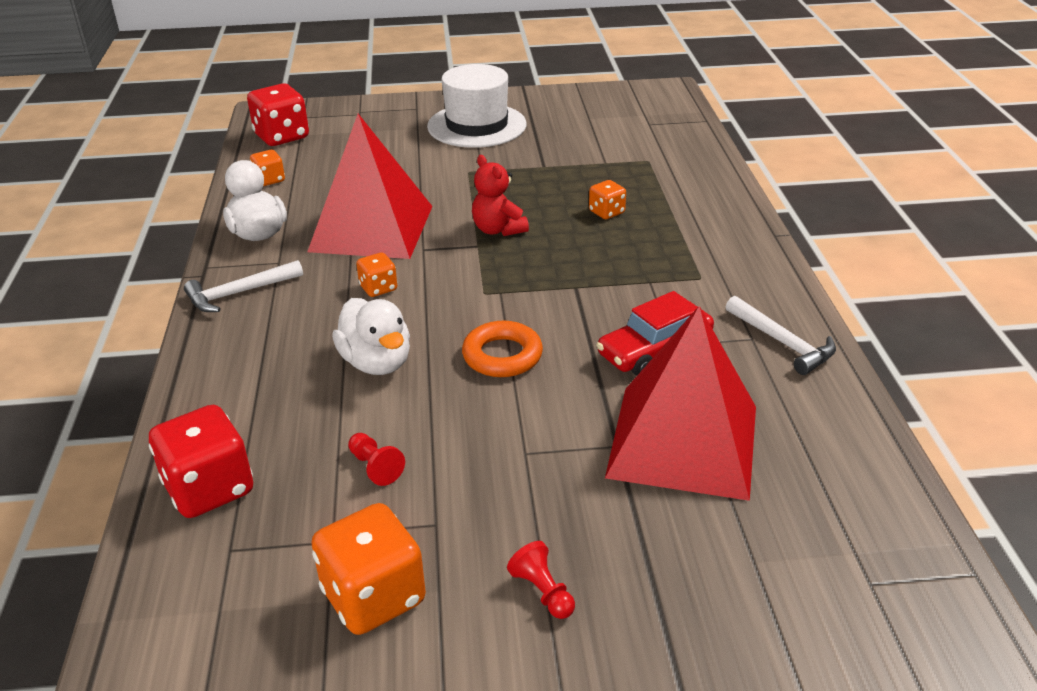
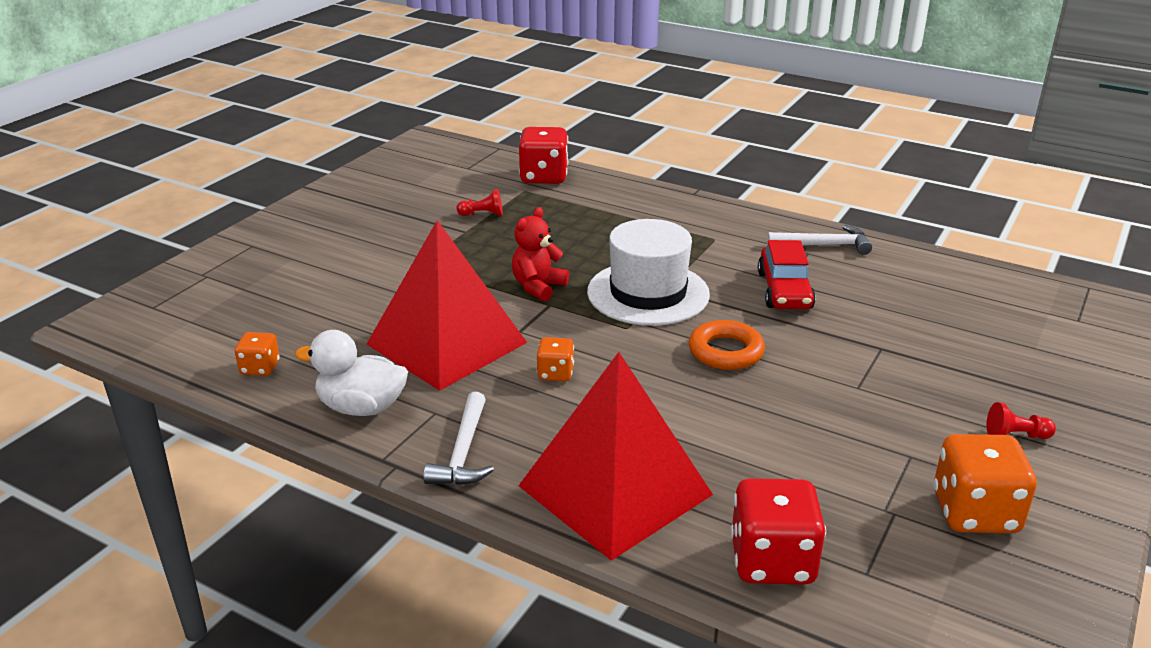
camera: 55 degrees left, 5 degrees down
(282, 137) = (175, 332): red dice -> red dice (544, 177)
(375, 467) = (818, 461): red pawn -> red pawn (482, 214)
(377, 362) = (671, 412): white duck -> none
(477, 125) = (341, 231): white hat -> white hat (648, 293)
(498, 230) = (538, 287): red teddy bear -> red teddy bear turned 120 degrees clockwise
(606, 212) = (577, 235): orange dice -> none
(683, 441) = (898, 322): red pyramid -> red pyramid (615, 490)

